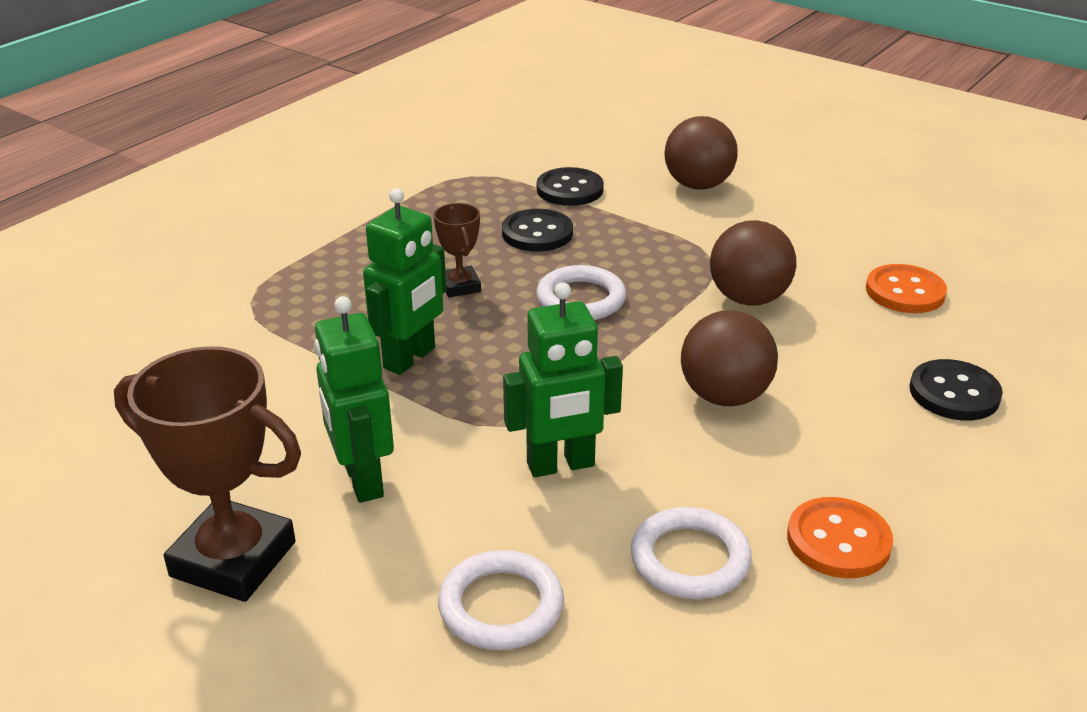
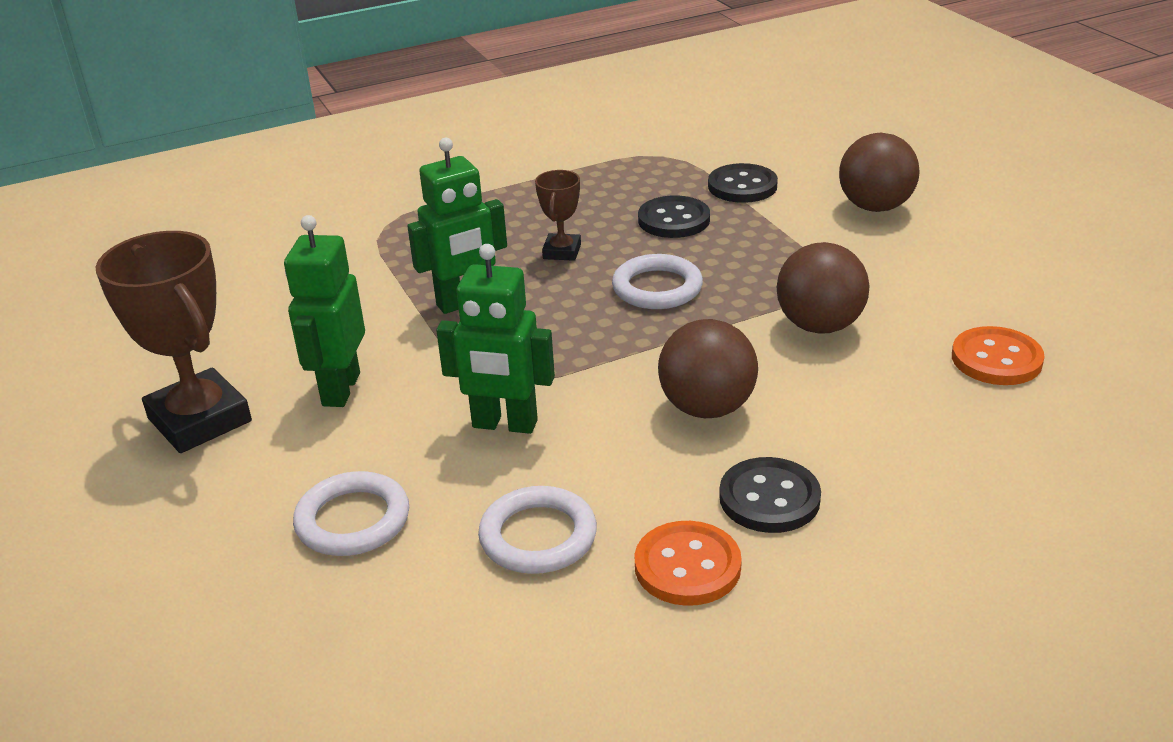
camera: 30 degrees right, 0 degrees up
(954, 393) = (948, 471): black button -> black button (769, 498)

